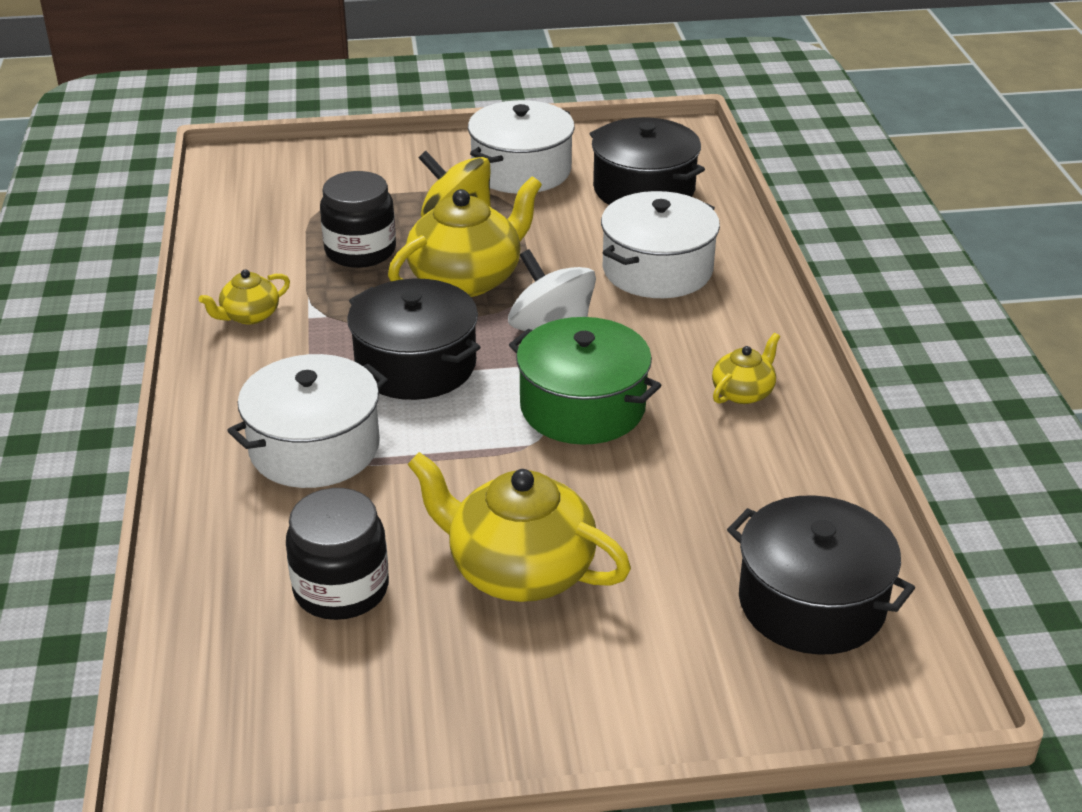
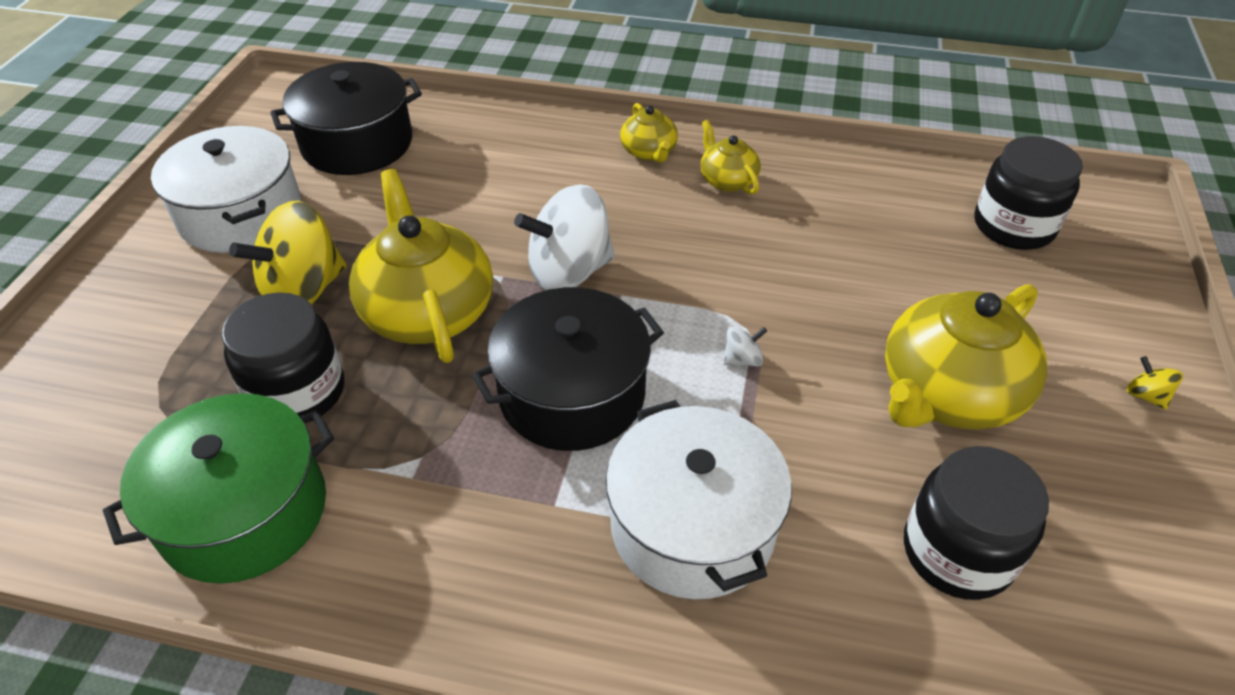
camera: 70 degrees left, 10 degrees up
(249, 316) = (367, 543): yellow teapot -> yellow teapot (649, 152)
(498, 443) = (742, 359): none -> white spinning top
(582, 407) = (707, 283): green pot -> green pot (244, 511)
(587, 712) = (1145, 396): none -> yellow spinning top
(657, 270) = (506, 174): white pot -> none
(811, 602) = (1013, 226): black pot -> black jar

